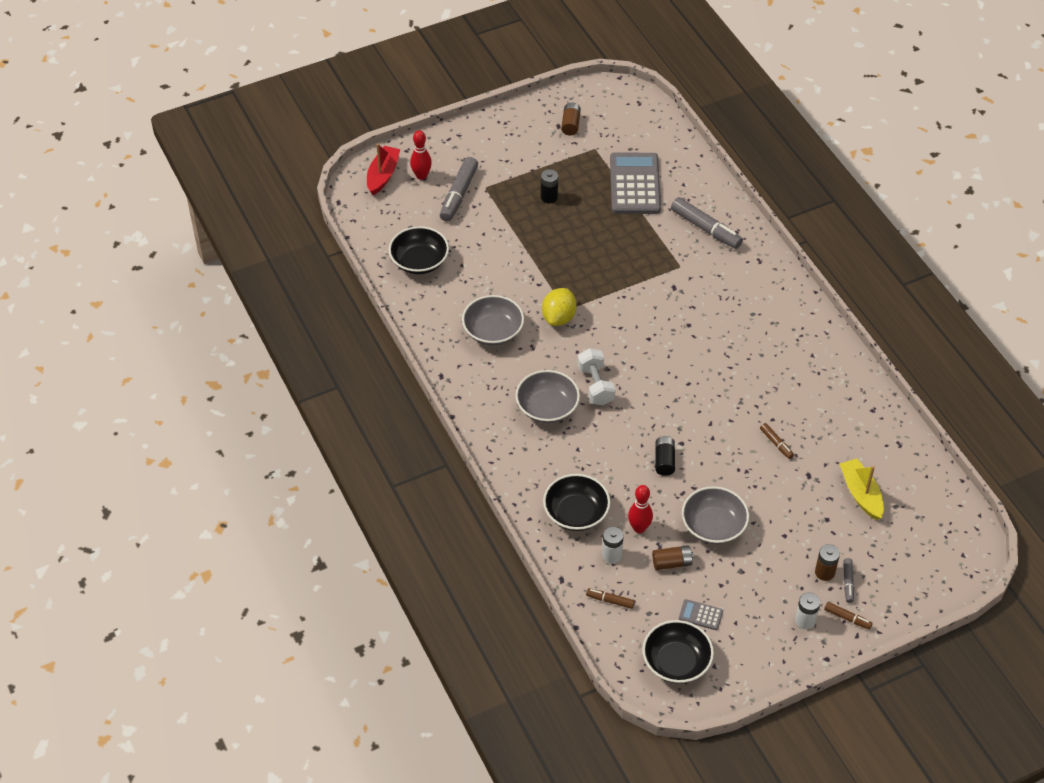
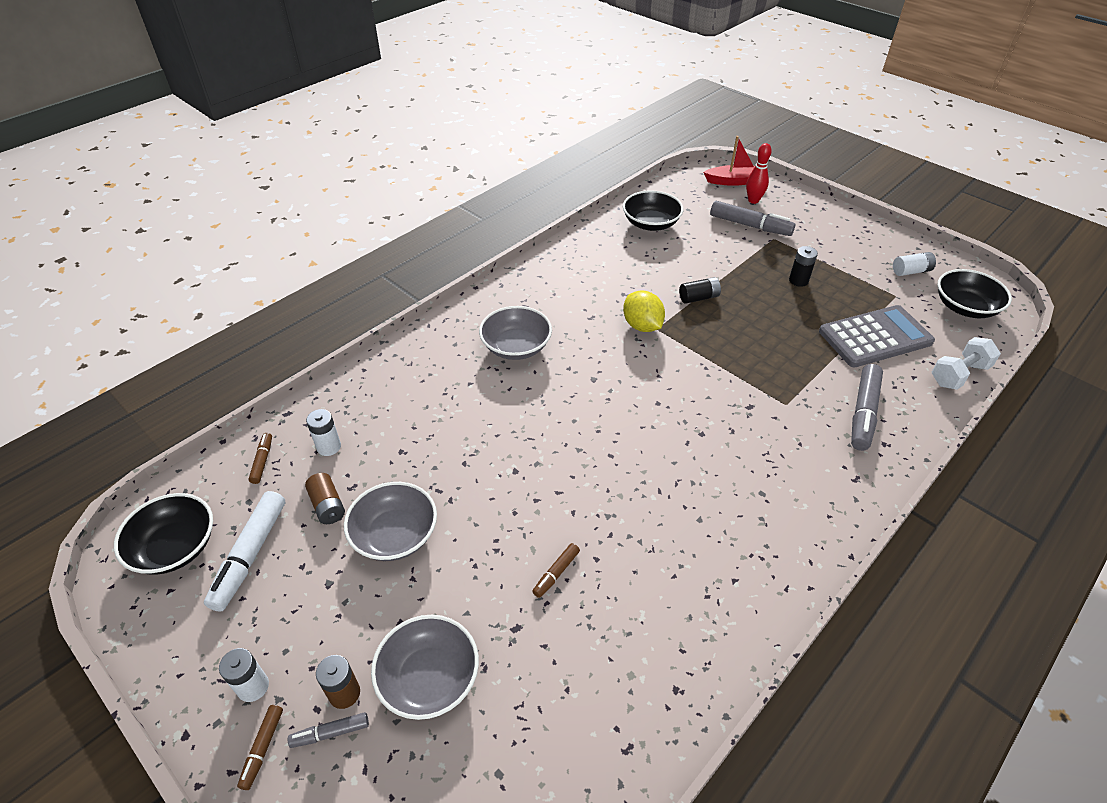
camera: 70 degrees right, 5 degrees down
(459, 195) = (750, 226): grey marker -> grey marker turned 150 degrees counterclockwise
(493, 331) = (595, 286): grey bowl -> grey bowl (429, 678)
(559, 317) = (642, 326): yellow lemon -> yellow lemon turned 60 degrees clockwise
(570, 124) = (911, 271): brown battery -> white battery
(576, 513) = (380, 403): black bowl -> black bowl (965, 307)
(595, 385) = (565, 375): white dumbbell -> white dumbbell (959, 374)
(639, 528) = (373, 462): red bowling pin -> none
(664, 461) = (481, 461): black battery -> black battery (698, 298)
(700, 615) = (250, 555): grey calculator -> white marker
(861, 494) = (505, 711): yellow boat -> none

